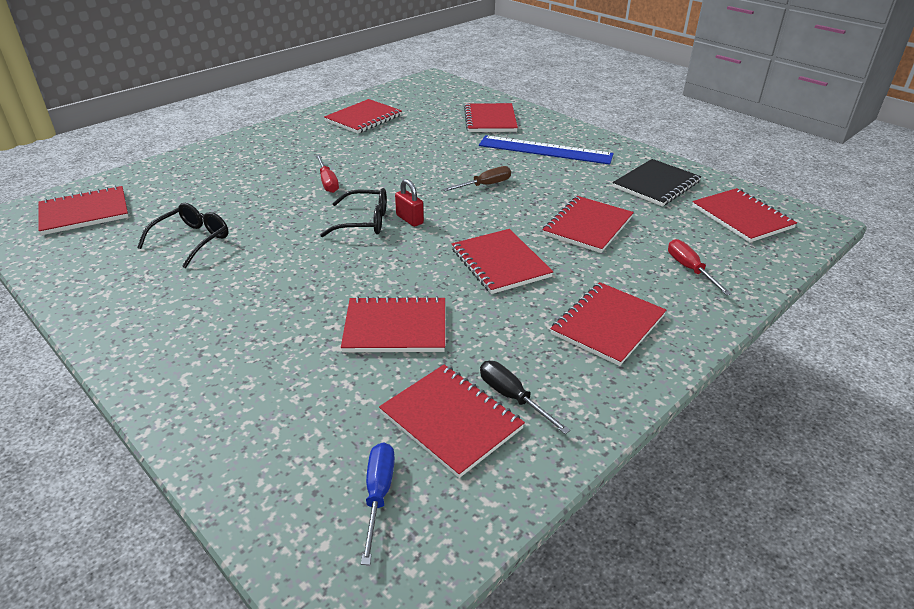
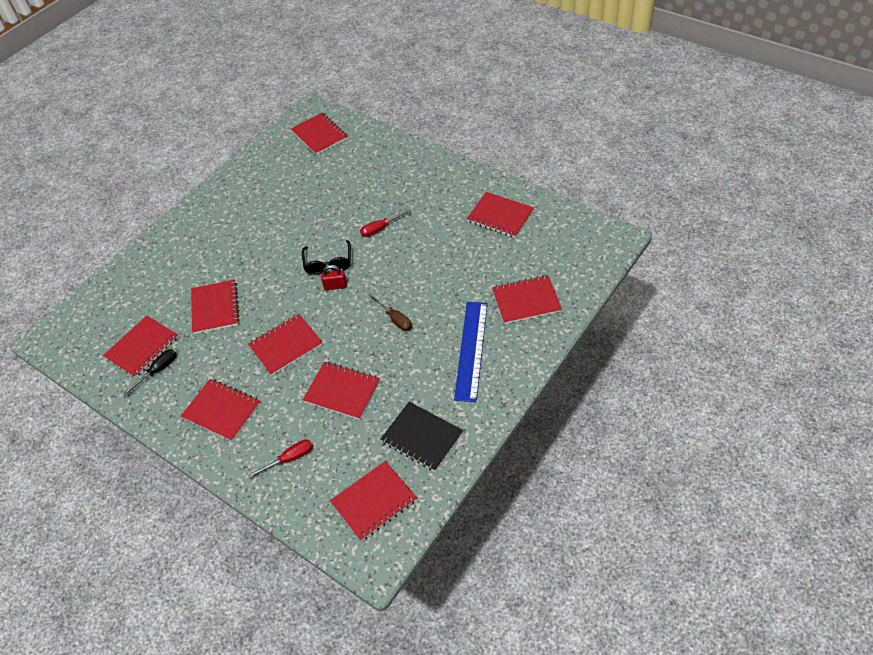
camera: 85 degrees right, 15 degrees up
(192, 241) = (294, 192): black glasses -> none
(378, 495) = (98, 331): blue screwdriver -> none
(409, 219) = (335, 286): red padlock -> red padlock turned 45 degrees clockwise

